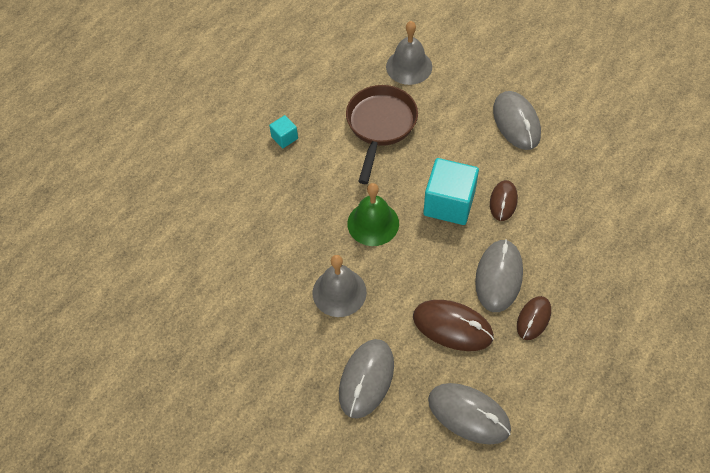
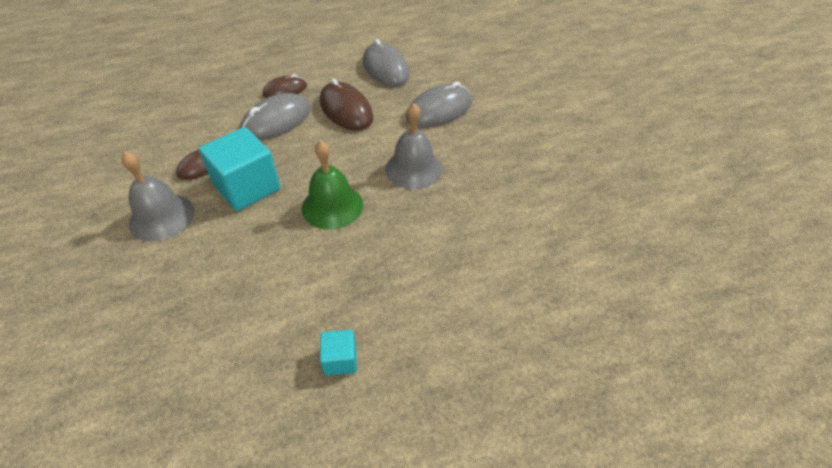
camera: 150 degrees left, 10 degrees down
(380, 126) = (217, 304): brown pan -> none
(409, 66) = (86, 372): grey bell -> grey bell (162, 217)
(516, 122) = (89, 225): grey mouse -> none

